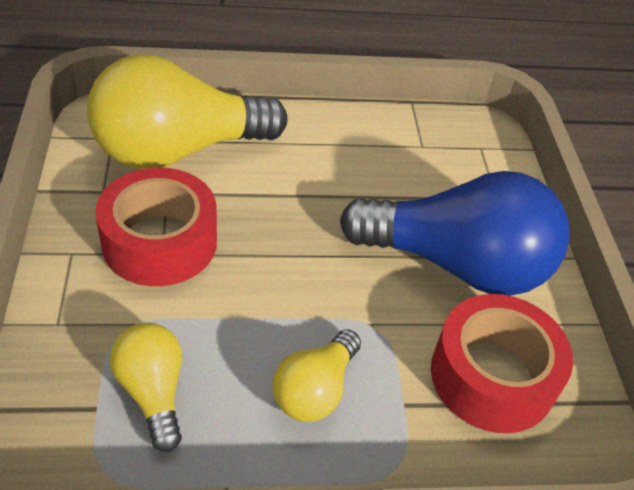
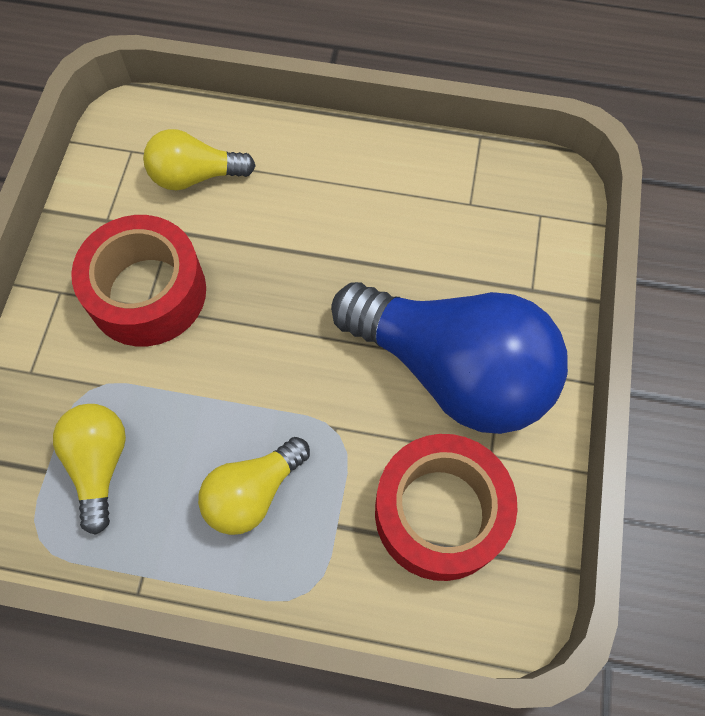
camera: 20 degrees right, 20 degrees up
(178, 150) = (195, 176): yellow light bulb -> yellow light bulb, size x0.50

